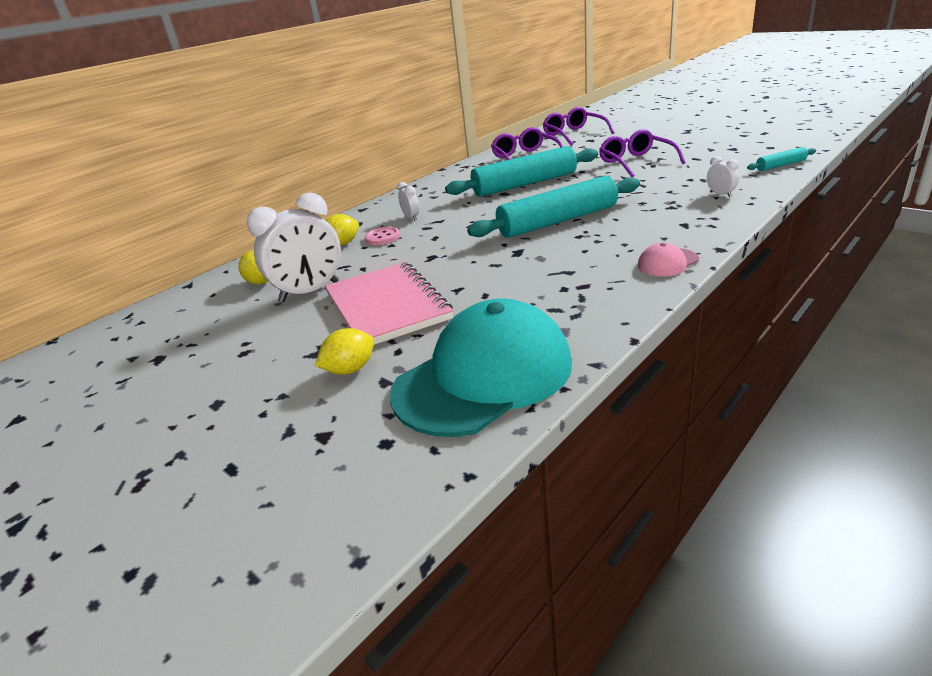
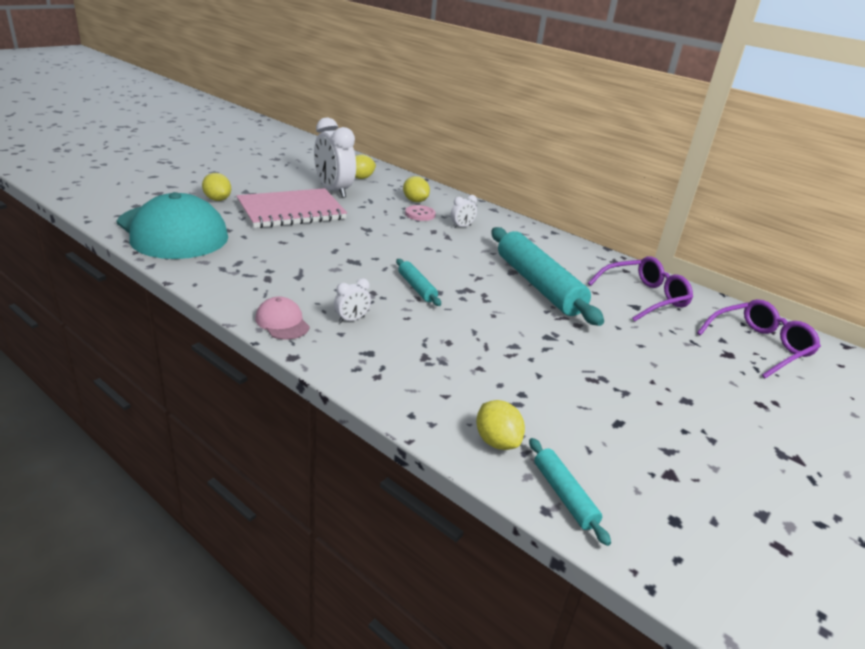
camera: 80 degrees right, 0 degrees up
(558, 221) = (416, 288): turquoise rolling pin -> turquoise rolling pin, size x0.46
(636, 162) = (607, 368): purple glasses -> none
(720, 194) = (452, 401): white clock -> white clock (351, 319)
(751, 181) = (496, 441): none -> yellow lemon

